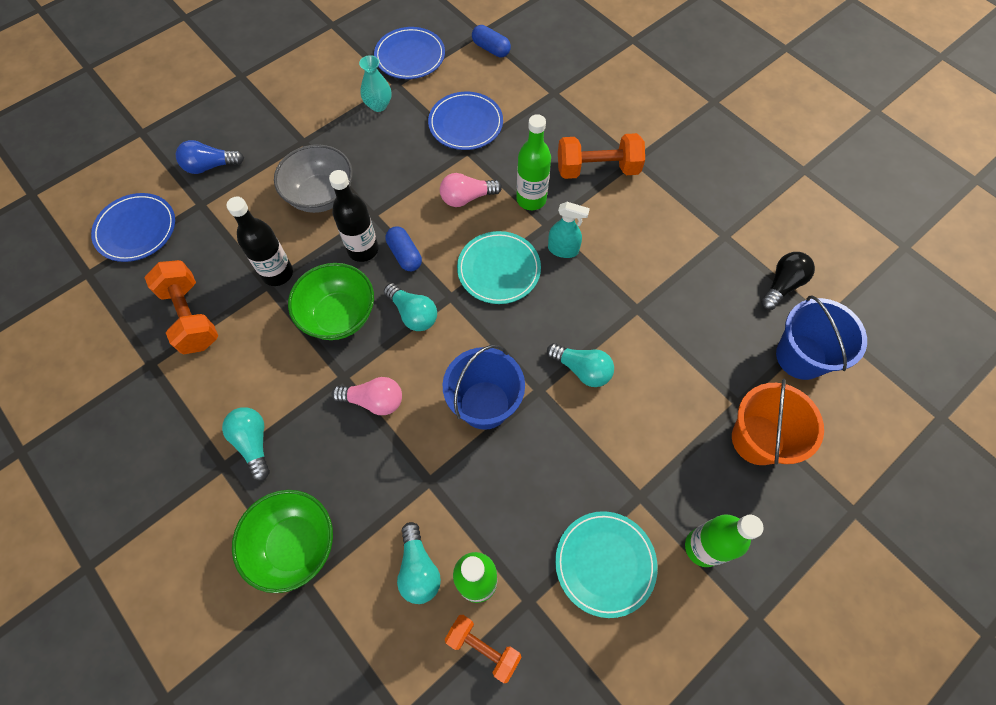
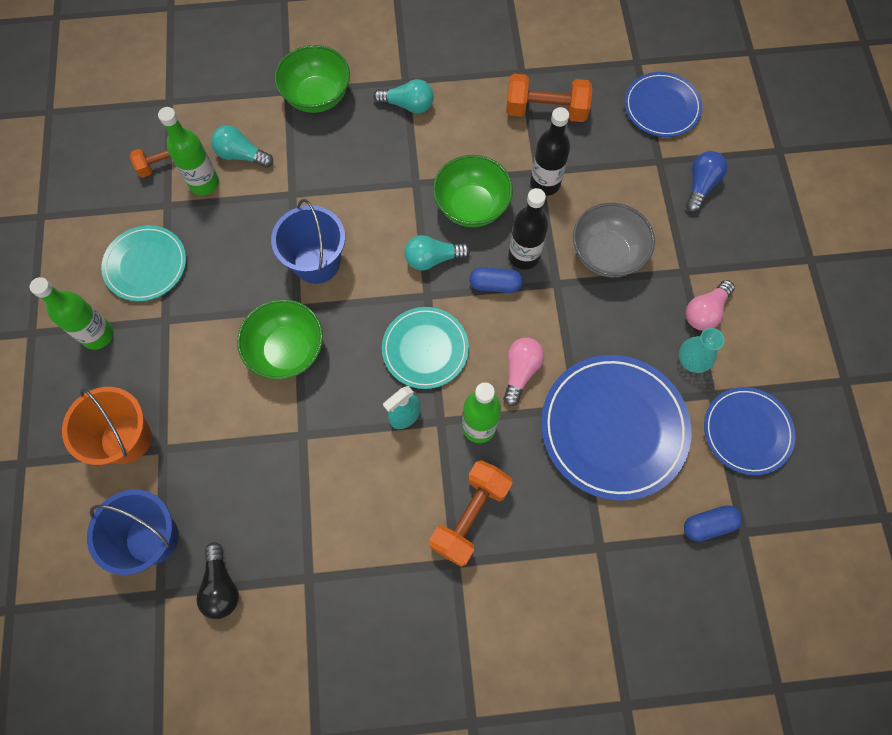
camera: 125 degrees right, 5 degrees up
(374, 401) = (380, 192): pink light bulb -> pink light bulb (705, 312)
(465, 124) = (613, 428): blue plate -> blue plate, size x1.65
(582, 369) = (287, 350): turquoise light bulb -> green bowl

